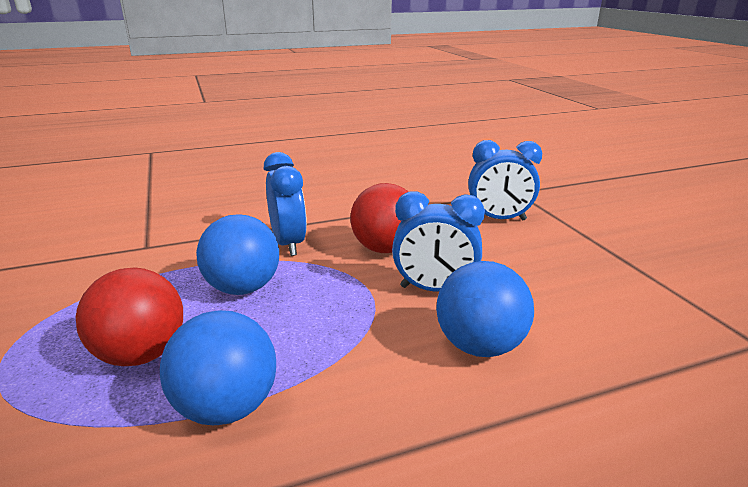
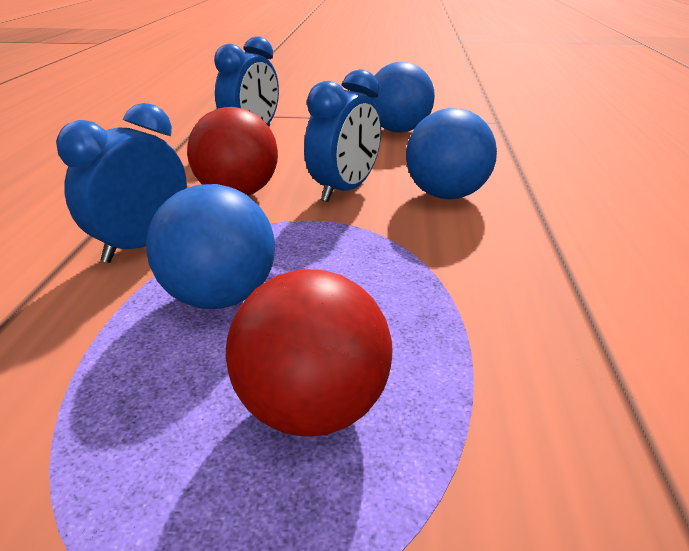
camera: 65 degrees left, 5 degrees up
(226, 407) = (468, 343): blue ball -> blue ball (398, 130)
(288, 244) = (142, 246): blue clock -> blue clock turned 60 degrees counterclockwise

